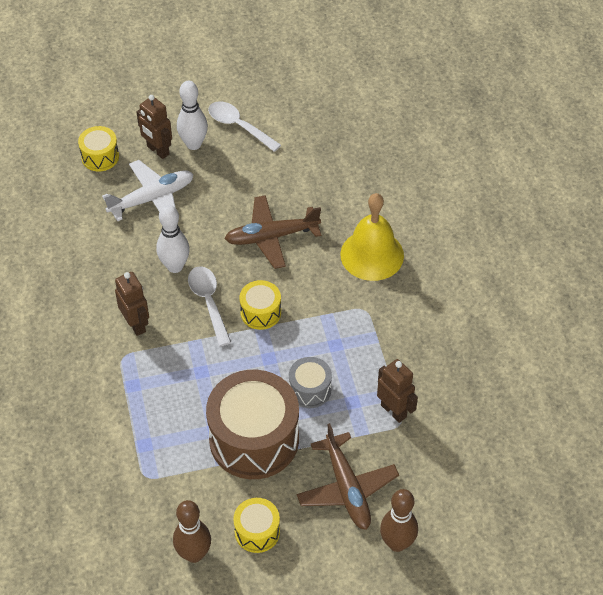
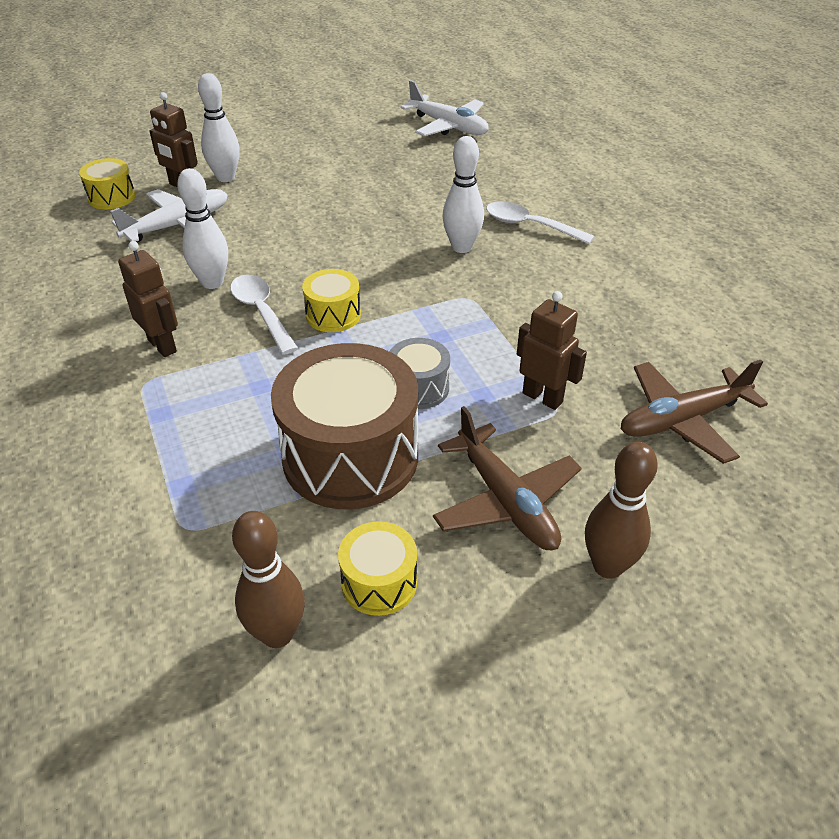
camera: 10 degrees left, 10 degrees down
(239, 126) = (277, 160): white spoon -> white spoon (529, 225)
(271, 237) = (333, 244): brown plane -> brown plane (682, 420)
(372, 255) = (462, 247): yellow bell -> white bowling pin
(396, 99) = (448, 126): none -> white plane

